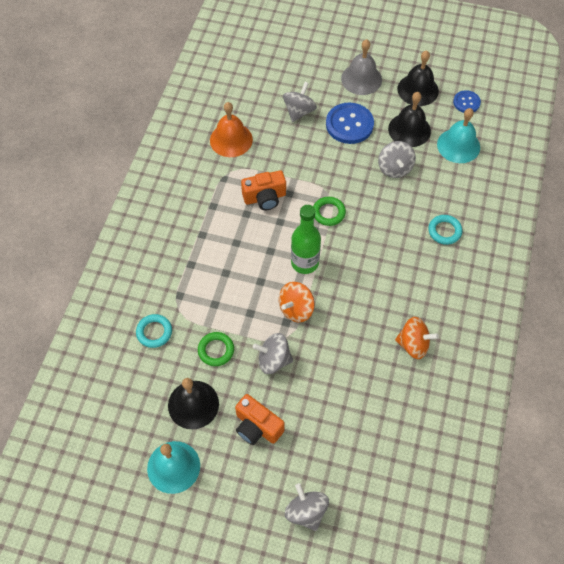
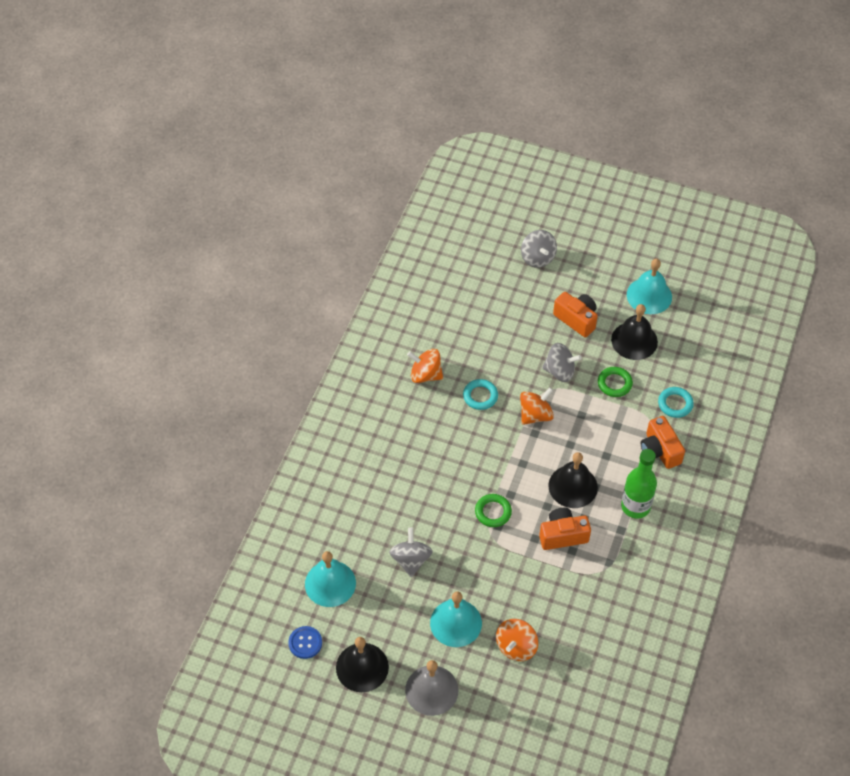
camera: 175 degrees left, 5 degrees down
(173, 282) = (659, 450): none -> orange camera
(231, 140) = (601, 613): orange bell -> none
(299, 111) = (516, 647): grey spinning top -> orange spinning top
(305, 263) = (523, 460): green bottle -> green bottle (635, 506)
(349, 124) = (456, 623): blue button -> turquoise bell
(409, 130) = (384, 609): black bell -> black bell (573, 486)
(444, 231) = (370, 482): turquoise ring -> turquoise ring (480, 396)

